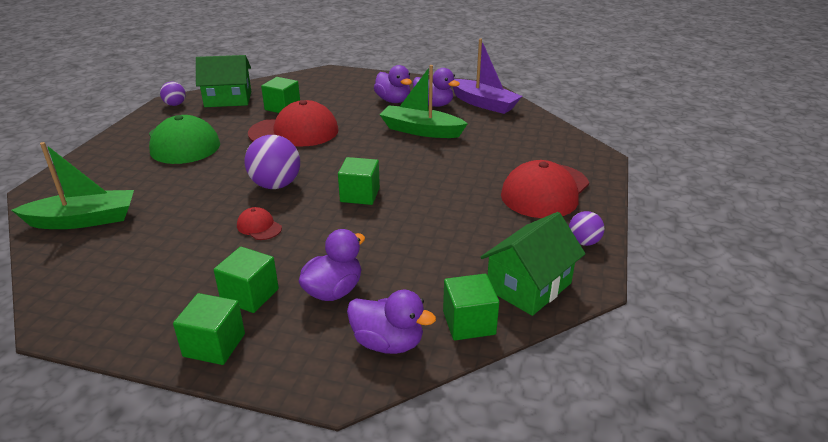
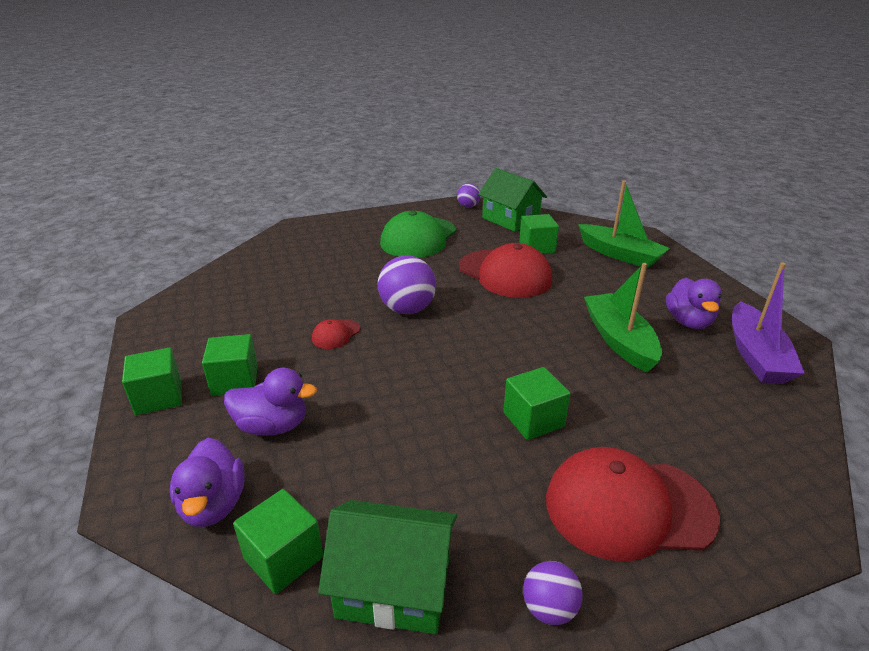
camera: 55 degrees right, 0 degrees up
(83, 220) = (275, 259): green boat -> green boat (620, 254)
(259, 227) = (336, 334): red cap -> red cap turned 150 degrees counterclockwise
(360, 195) = (445, 362): green cube -> green cube (533, 419)
(393, 101) = (650, 294): purple duck -> none

